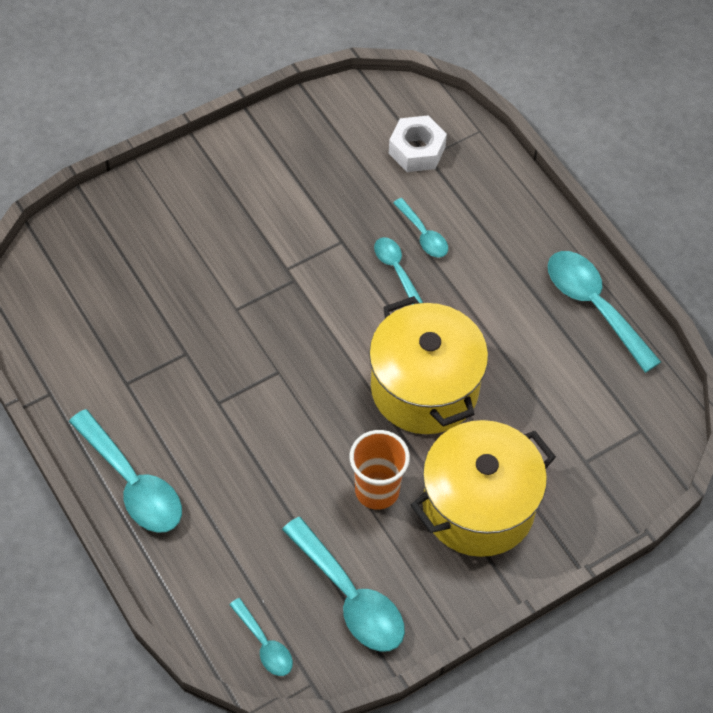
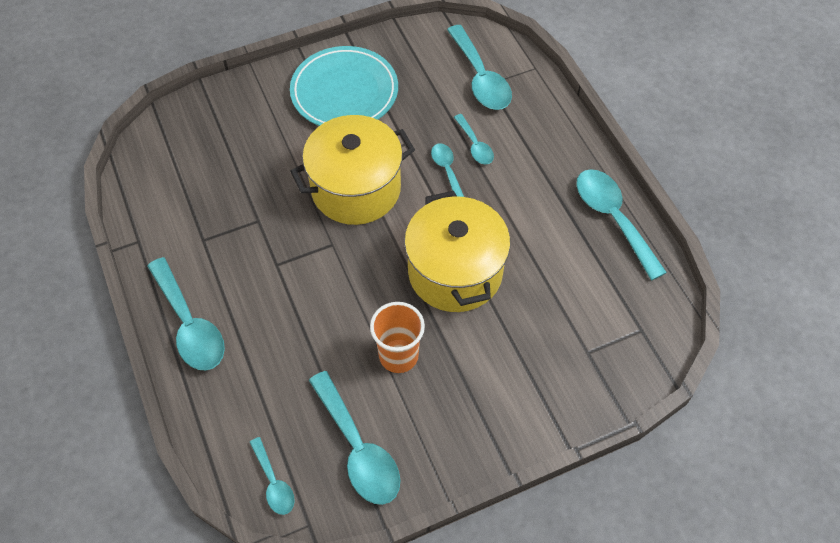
camera: 10 degrees right, 0 degrees up
(257, 185) = (344, 92): none -> turquoise plate
(417, 150) = (480, 78): white nut -> turquoise spoon
(478, 506) = (486, 381): yellow pot -> yellow pot (356, 189)

